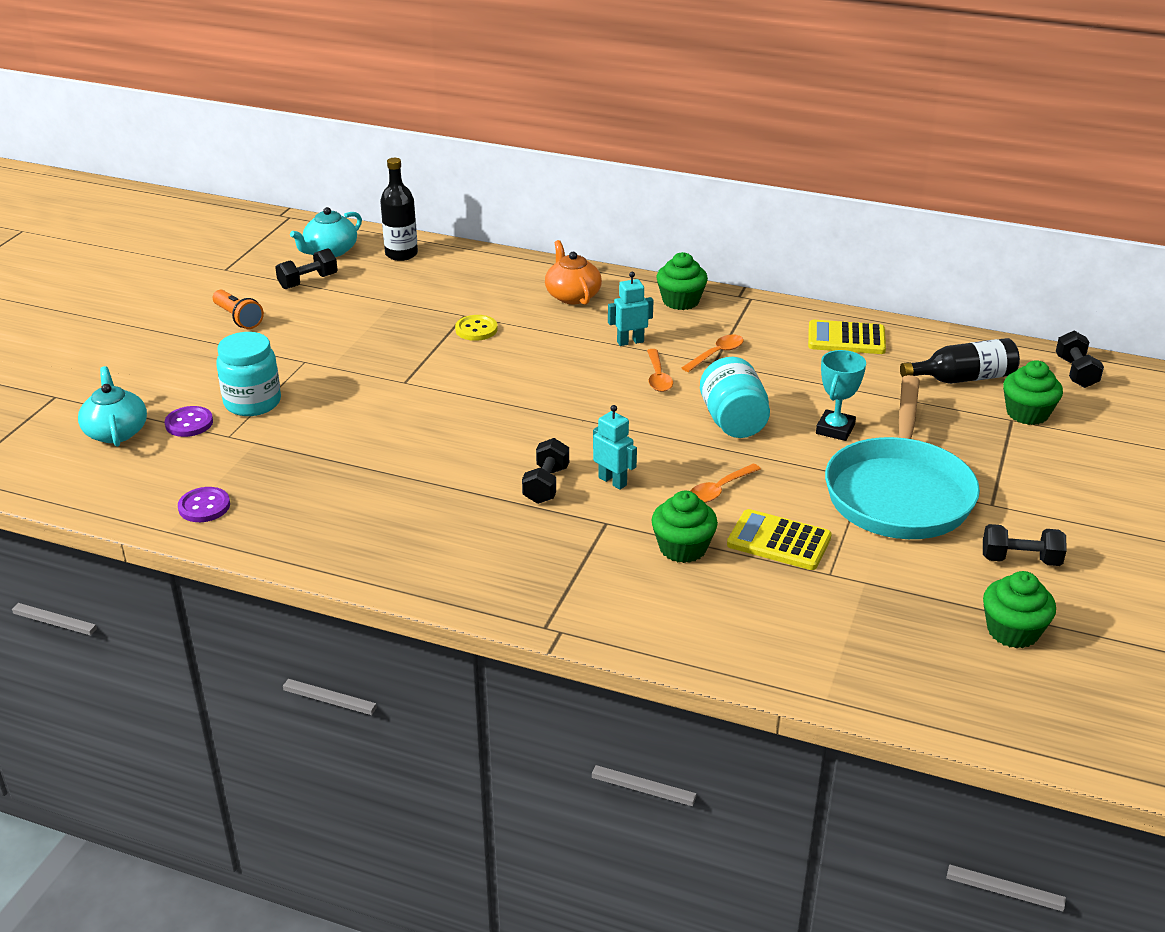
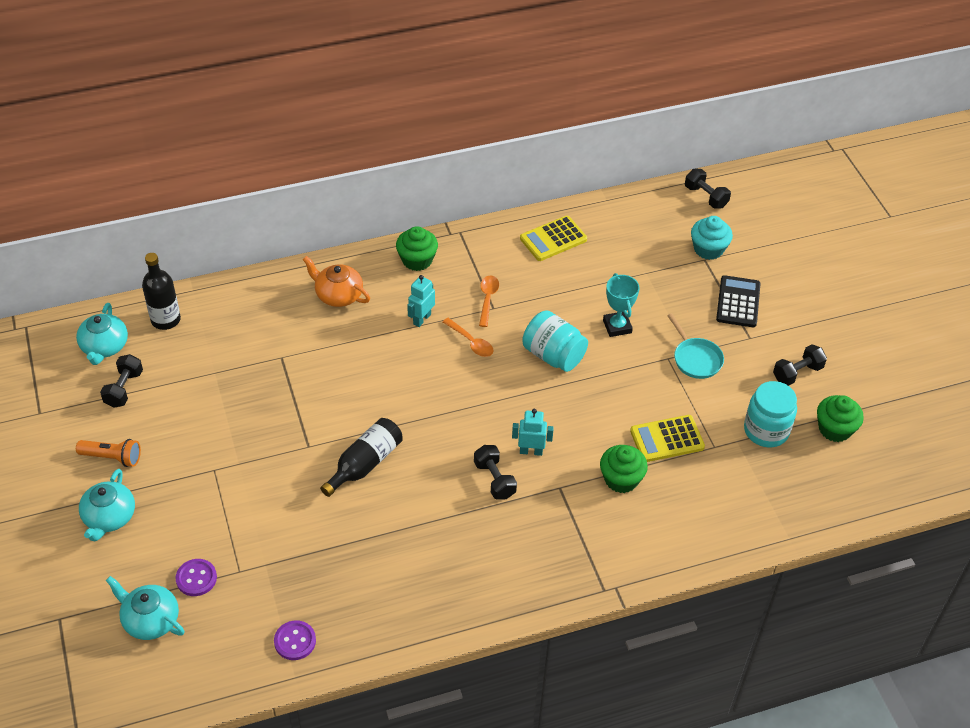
camera: 40 degrees left, 15 degrees up
(182, 353) = (109, 517): none -> turquoise teapot
(252, 403) = (221, 531): turquoise jar -> turquoise jar (766, 430)
(476, 329) = (305, 367): yellow button -> none
(719, 490) = (598, 419): orange spoon -> none
(898, 492) = (695, 359): turquoise pan -> turquoise pan, size x0.47
(963, 378) = (650, 238): black bottle -> black bottle (365, 464)
(1013, 469) = (738, 302): none -> black calculator
(1027, 413) = (708, 249): green cupcake -> turquoise cupcake

